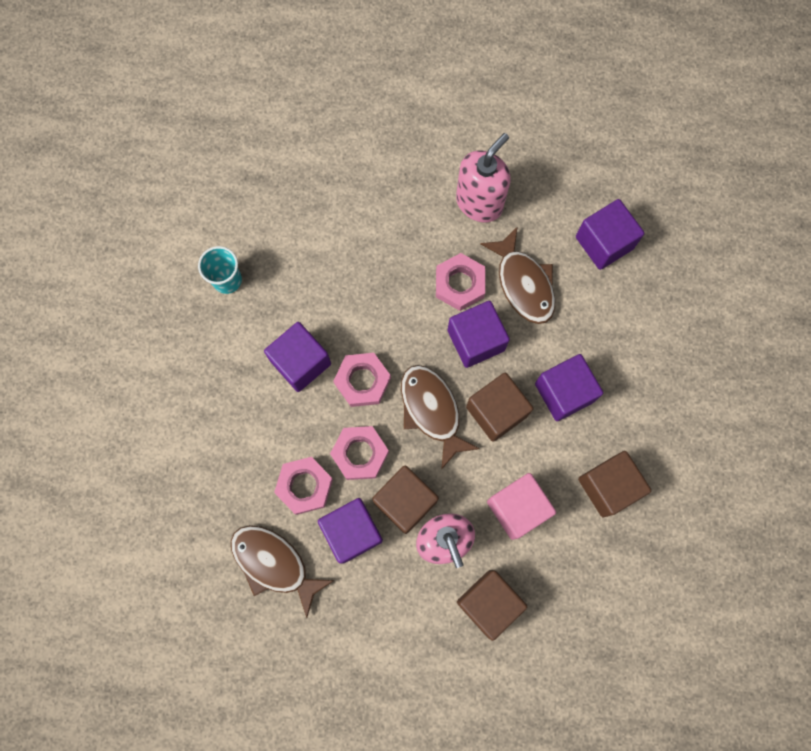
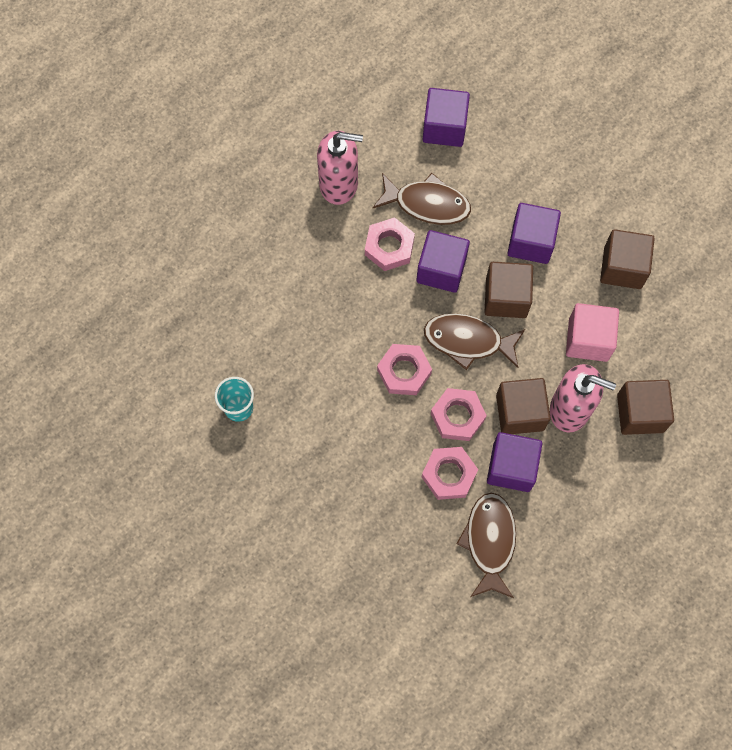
camera: 50 degrees left, 5 degrees down
(274, 564) = (489, 542): brown fish -> brown fish turned 105 degrees clockwise
(300, 362) = (351, 404): purple cube -> none
(479, 202) = (339, 184): pink soap dispenser -> pink soap dispenser turned 105 degrees clockwise

